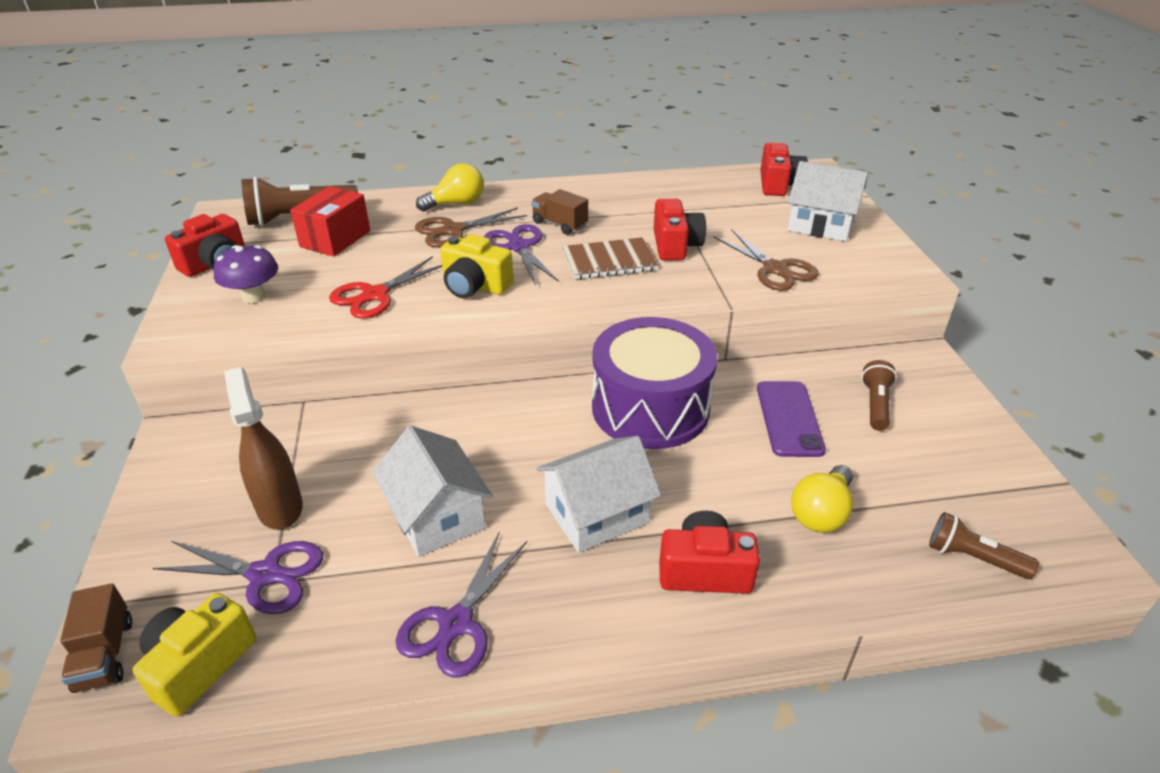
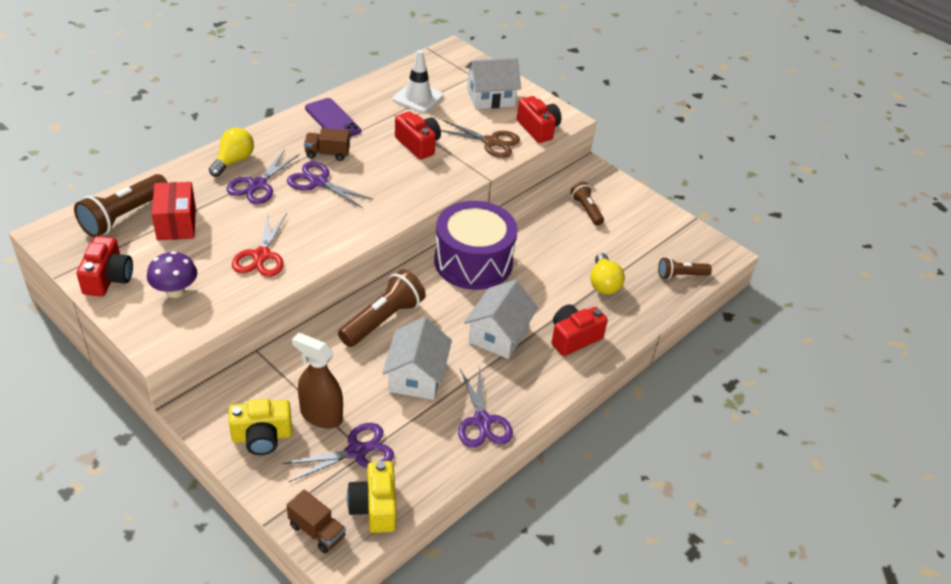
camera: 40 degrees left, 5 degrees up
(436, 515) = (416, 376): white house -> white house turned 75 degrees clockwise
(453, 230) = (257, 185): brown scissors -> purple scissors
(470, 429) = (383, 320): none -> brown flashlight
(475, 286) = (321, 223): yellow camera -> yellow camera (262, 436)
(609, 261) = (388, 172): brown notebook -> none
(724, 202) = (418, 98): none -> white traffic cone
(778, 184) = (440, 71): red camera -> red camera (538, 129)
(789, 418) = (550, 237): purple phone -> purple phone (332, 120)

